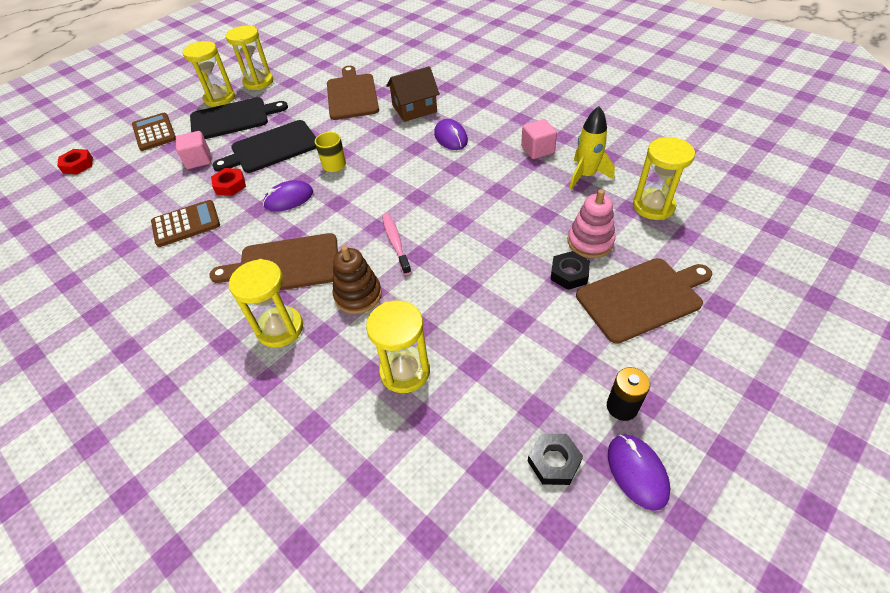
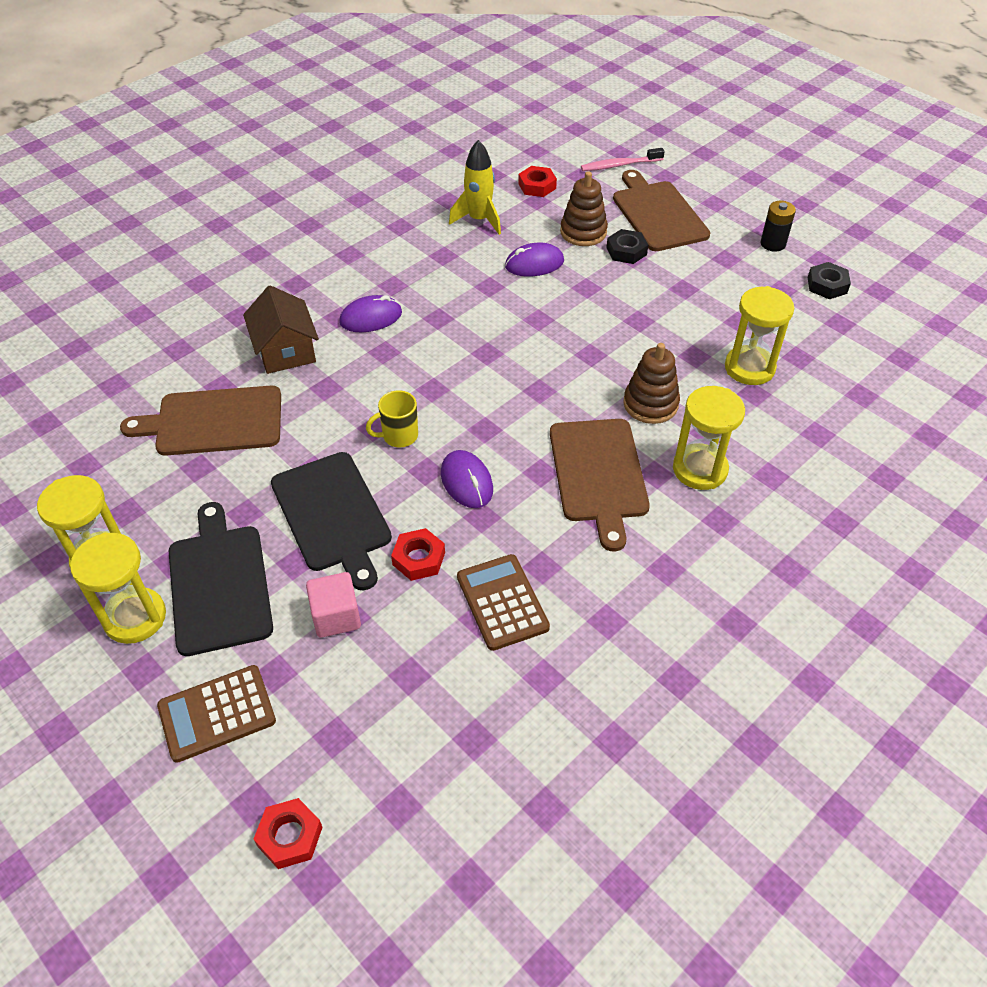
camera: 90 degrees left, 0 degrees up
(395, 243) = (569, 373): pink toothbrush -> pink toothbrush (619, 165)
(537, 150) = (421, 248): pink cube -> none
(590, 242) = (583, 232): pink stacking toy -> brown stacking toy
(637, 472) = (828, 246): purple mouse -> purple mouse (534, 264)
(653, 206) = (537, 186): yellow hourglass -> red nut

